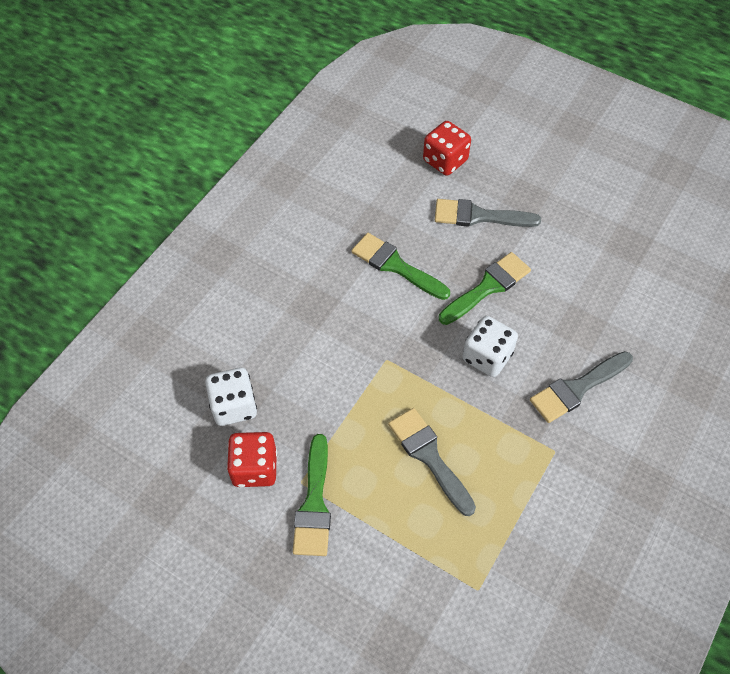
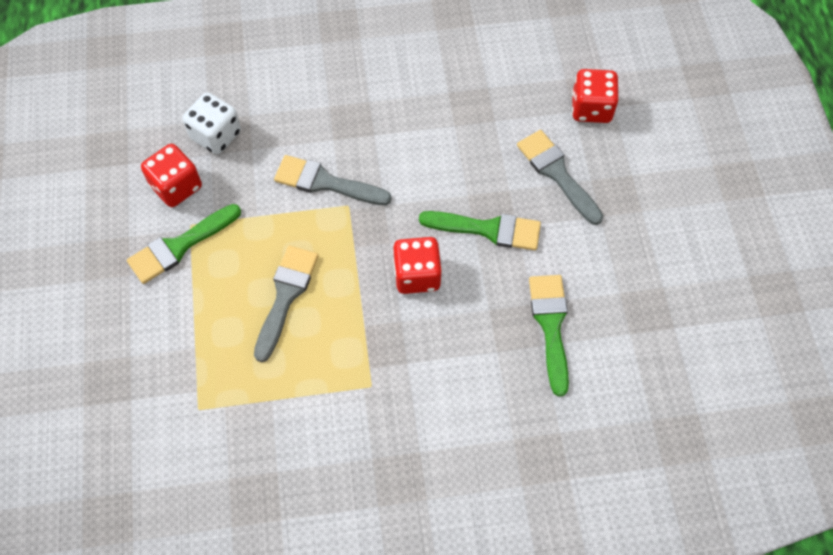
camera: 50 degrees right, 5 degrees up
(395, 266) = (444, 149): green brush -> green brush (550, 325)
(487, 357) = (417, 275): white dice -> red dice
(577, 388) = (448, 364): grey brush -> grey brush (325, 182)

